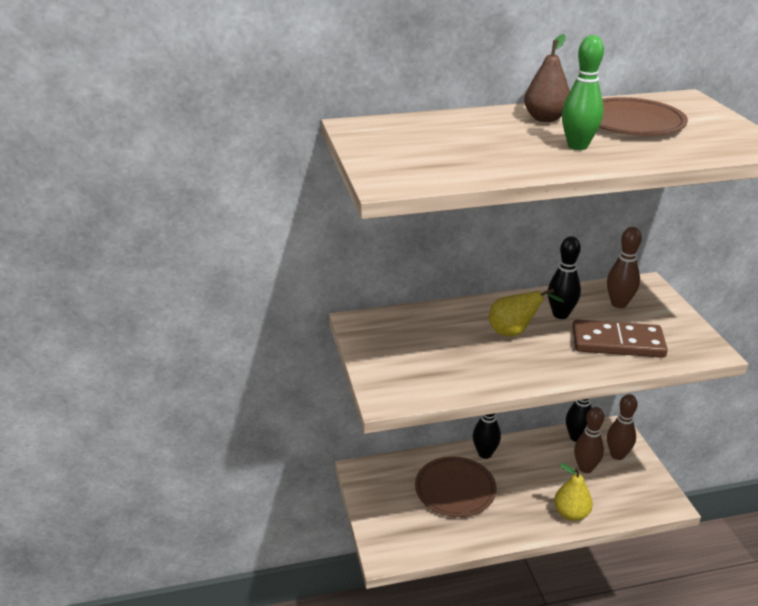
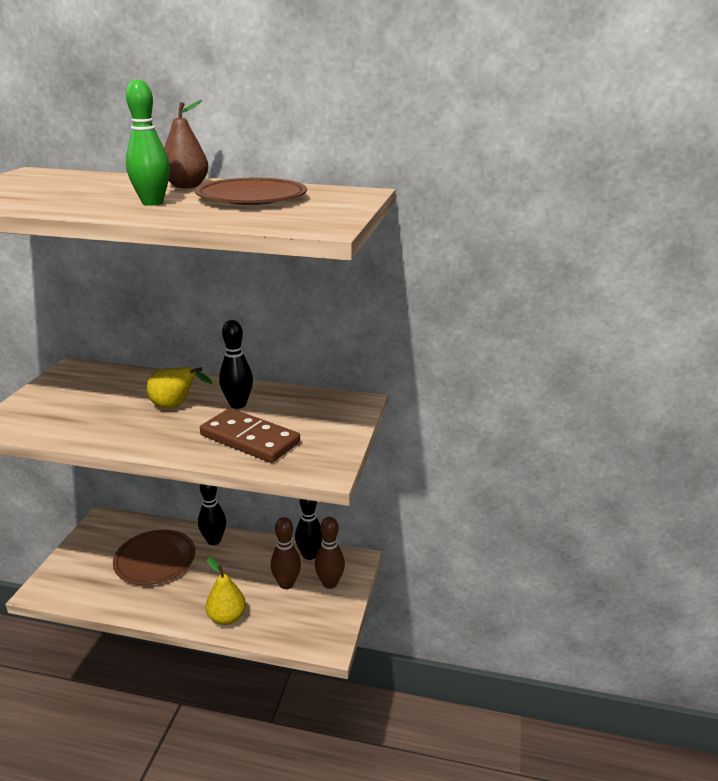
camera: 25 degrees right, 5 degrees down
(618, 304) = (304, 410): brown bowling pin -> none

